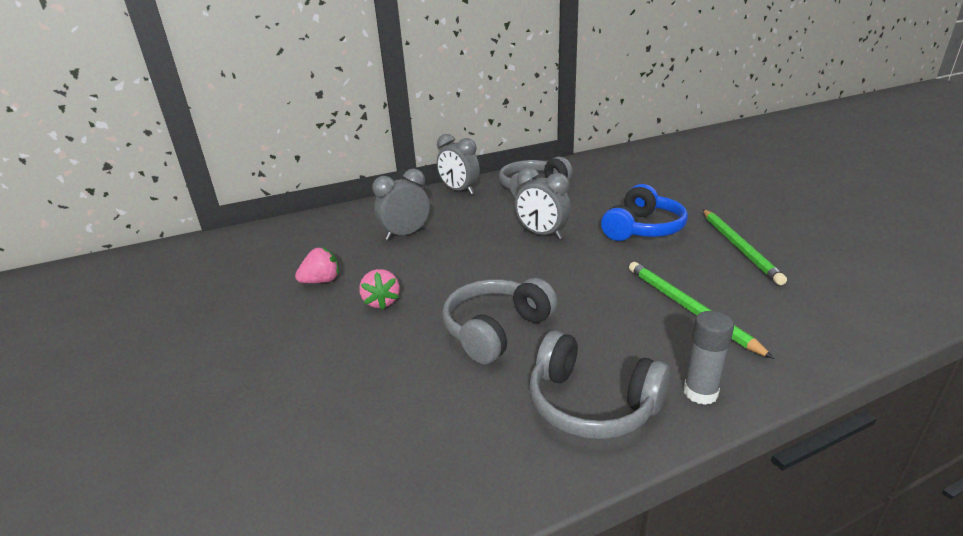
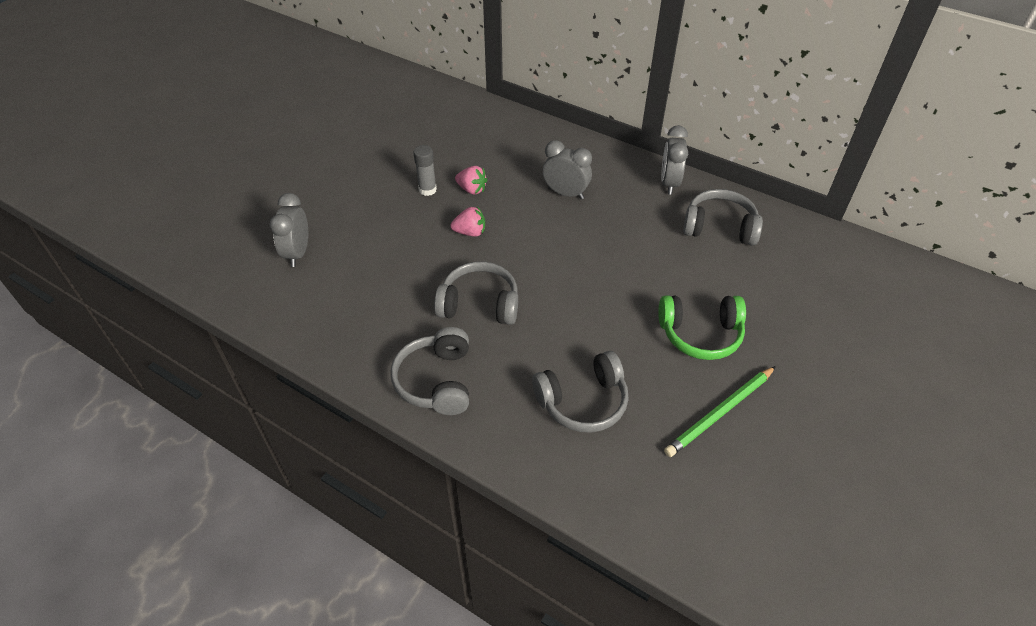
camera: 55 degrees right, 20 degrees up
(381, 302) = (470, 232): pink strawberry -> pink strawberry turned 135 degrees counterclockwise
(542, 234) = (633, 272): grey clock -> grey clock (298, 253)
(643, 229) = (700, 334): blue headphones -> green headphones
(688, 308) = (583, 401): green pencil -> grey headphones
(700, 393) = (482, 433): grey glue stick -> grey glue stick (427, 190)

